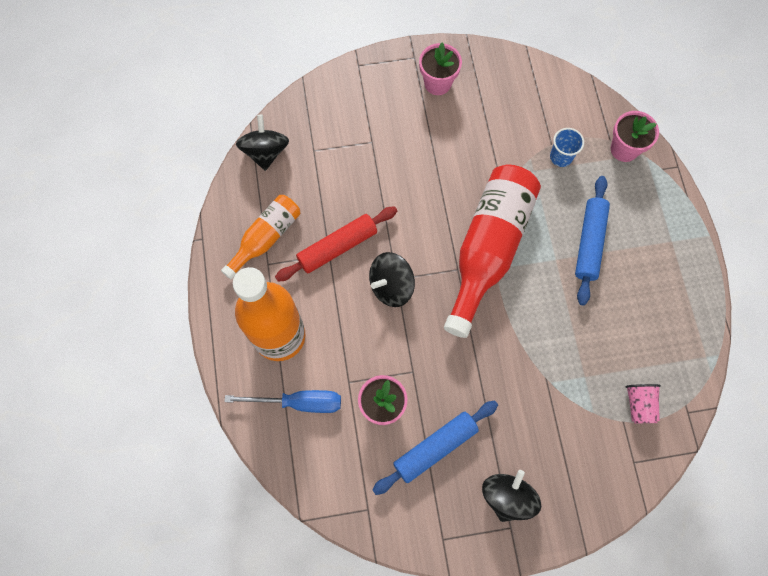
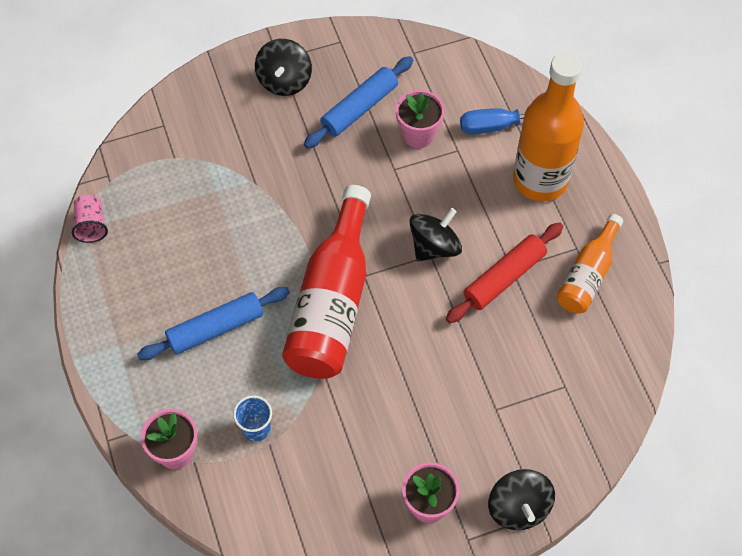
camera: 170 degrees right, 10 degrees down
(265, 152) = (622, 374): black spinning top -> black spinning top (518, 507)
(589, 243) = (215, 328): blue rolling pin -> blue rolling pin turned 60 degrees clockwise
(639, 405) = (158, 174): pink cup -> pink cup (91, 225)

